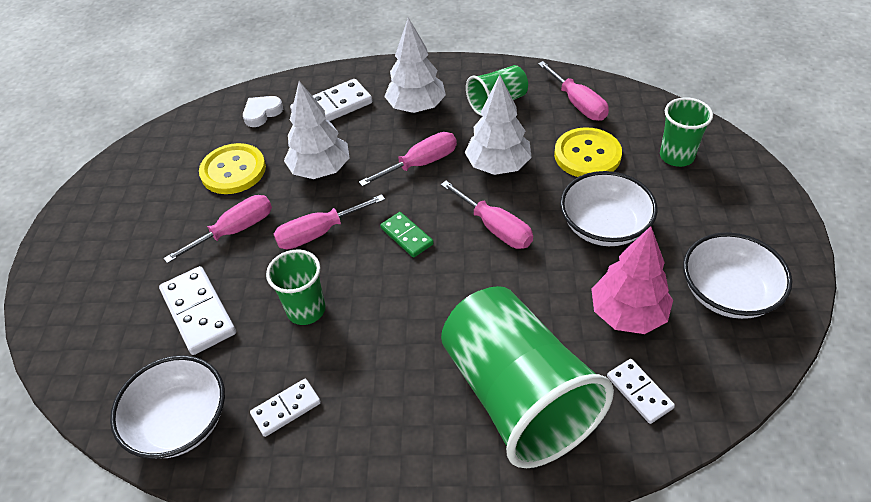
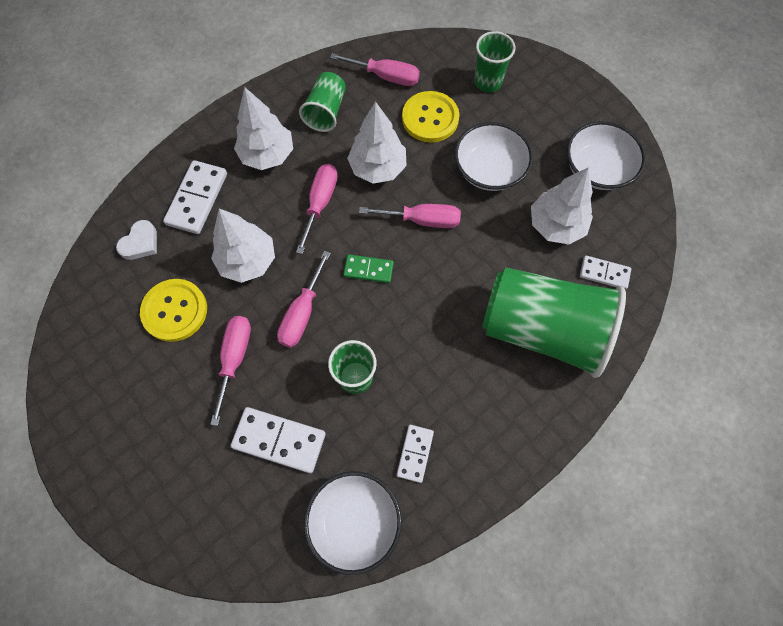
camera: 45 degrees left, 20 degrees up
(262, 113) = (140, 243): white heart -> white heart turned 150 degrees counterclockwise
(627, 314) = (556, 225): pink tree -> white tree

